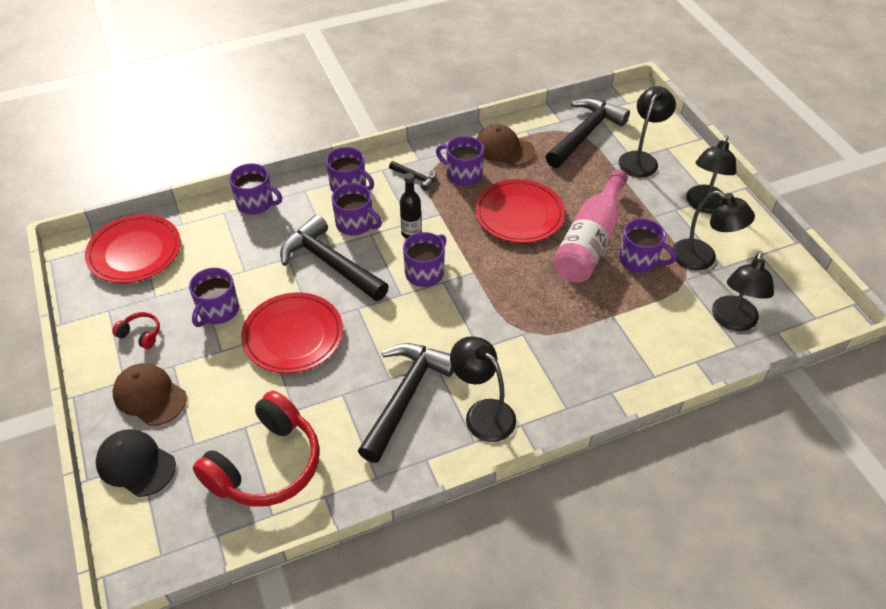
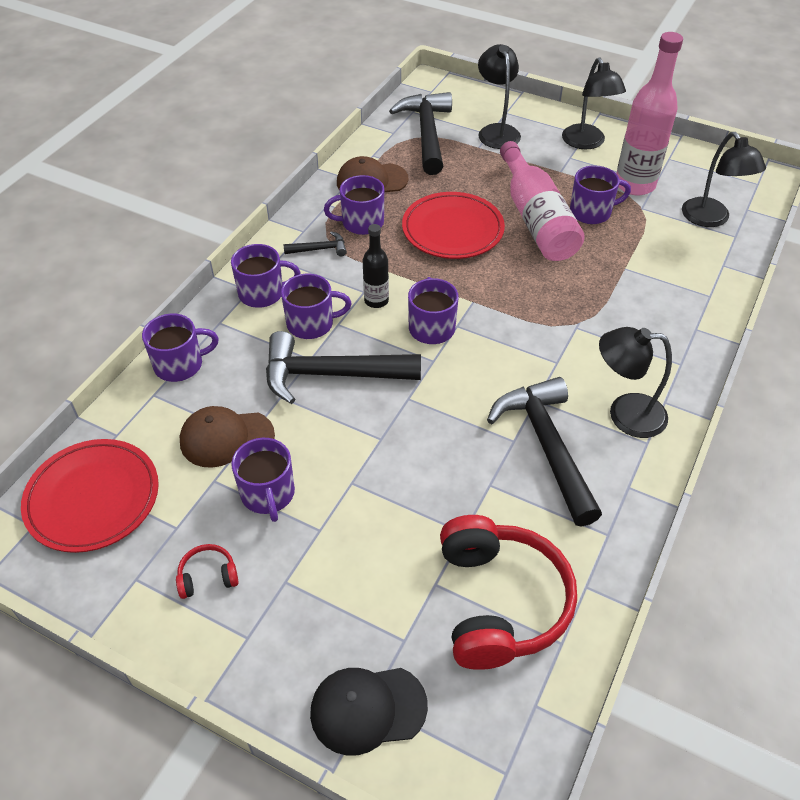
camera: 40 degrees left, 0 degrees up
(149, 396) = (297, 630): brown cap -> brown cap (226, 438)
(293, 336) = (377, 465): red plate -> none
(702, 259) = (635, 185): black lamp -> pink bottle

